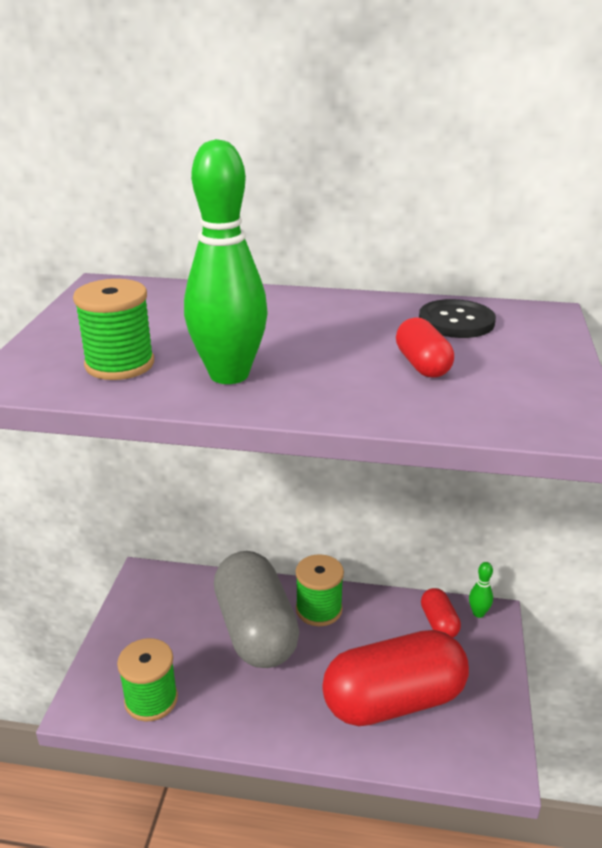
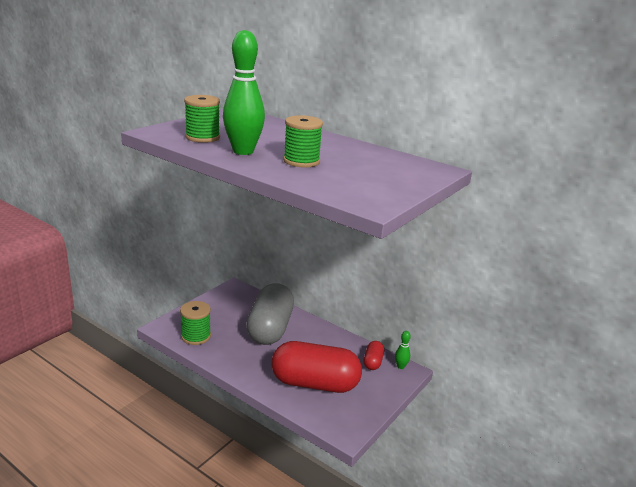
camera: 25 degrees right, 5 degrees down
(319, 609) = (311, 332): green spool -> green spool (301, 161)
(422, 365) = (338, 170): red capsule -> none
(456, 321) = (385, 161): black button -> none

